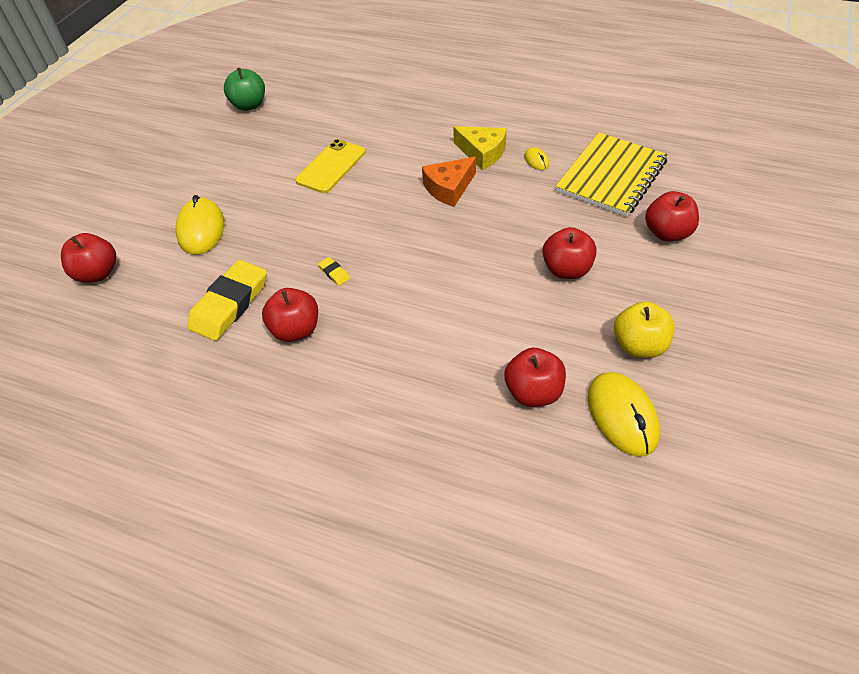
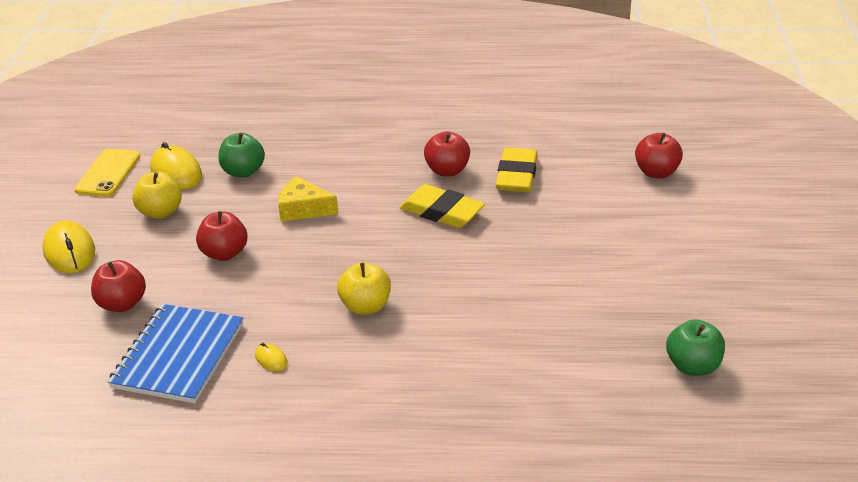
camera: 160 degrees right, 15 degrees down
(201, 229) = (600, 220): yellow mouse -> yellow mouse (69, 251)
(331, 166) = (516, 305): yellow phone -> yellow phone (108, 173)
(334, 273) = (442, 211): yellow eraser -> yellow eraser, size x2.49
(449, 188) = (365, 307): orange cheese -> yellow apple
(482, 153) = (341, 357): yellow cheese -> yellow cheese (303, 209)
(533, 392) = (243, 172): red apple -> green apple
(611, 176) = (179, 356): yellow notebook -> blue notebook

